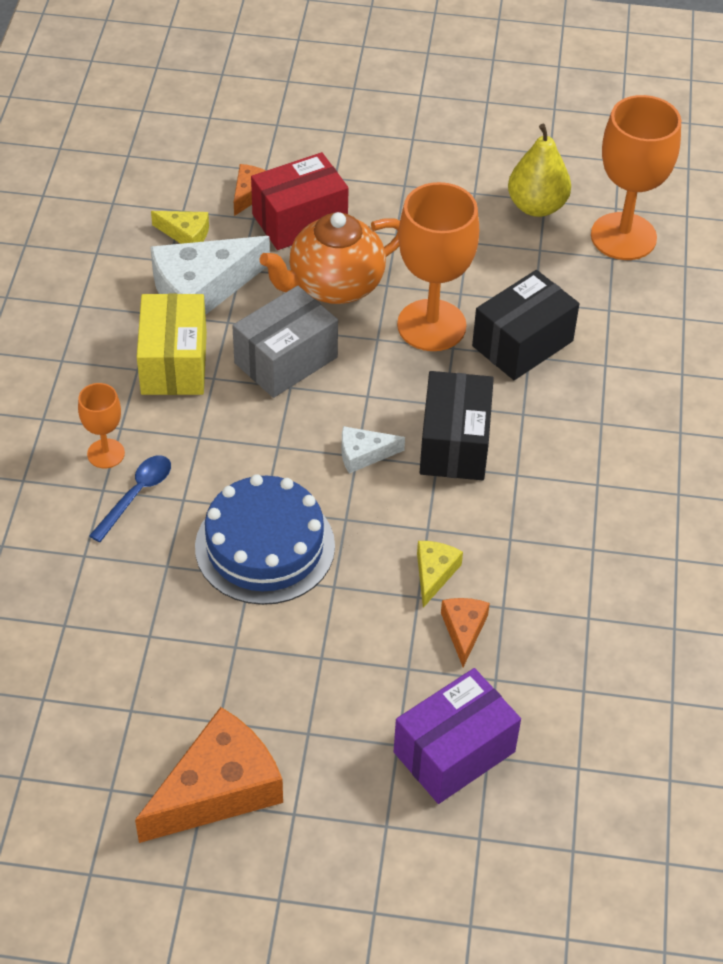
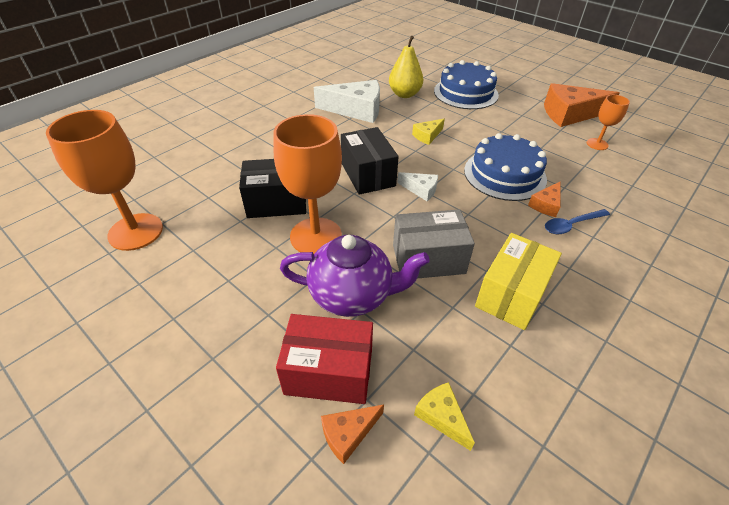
camera: 145 degrees left, 5 degrees down
(106, 453) = (585, 256): orange goblet -> orange goblet (597, 144)
(201, 289) = (458, 346): white cheese -> white cheese (356, 110)
(334, 286) = (352, 295): orange teapot -> purple teapot
(454, 444) = (368, 174): black box -> black box turned 60 degrees counterclockwise
(454, 752) = (465, 93): purple box -> blue cake
(463, 630) = (431, 117): orange cheese -> orange cheese (546, 205)
(536, 206) = (150, 281): yellow pear -> yellow pear (404, 94)

